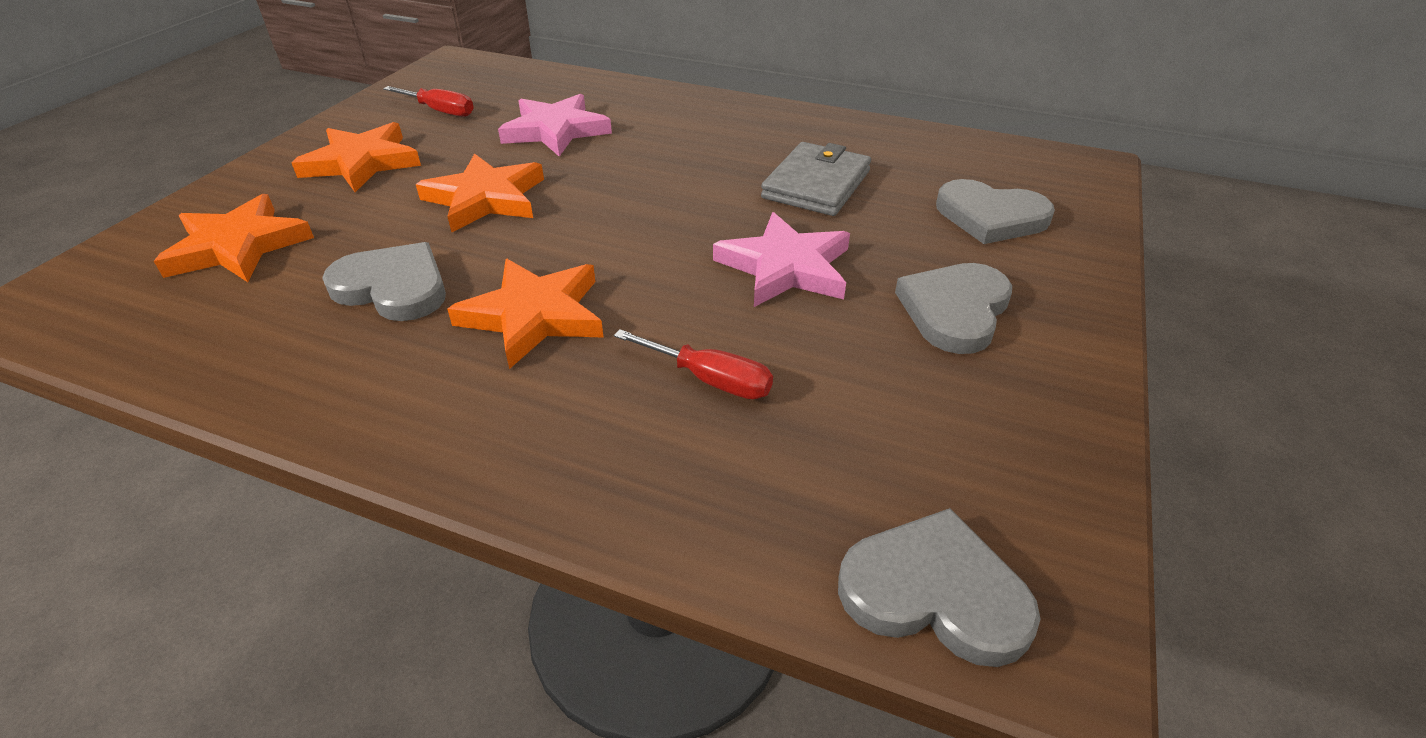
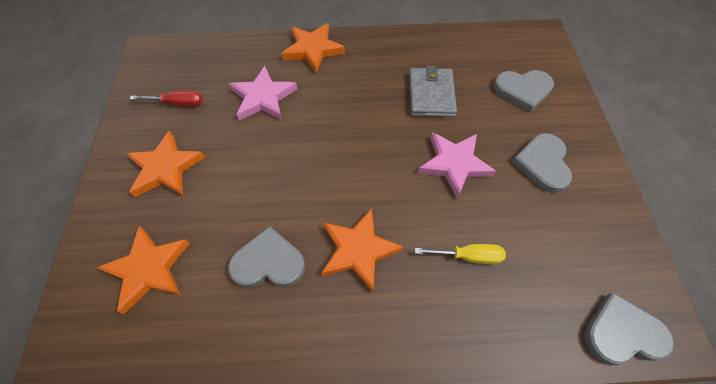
camera: 25 degrees left, 20 degrees up
(485, 199) = (266, 171): orange star -> orange star (313, 49)
(710, 380) = (468, 256): red screwdriver -> yellow screwdriver

